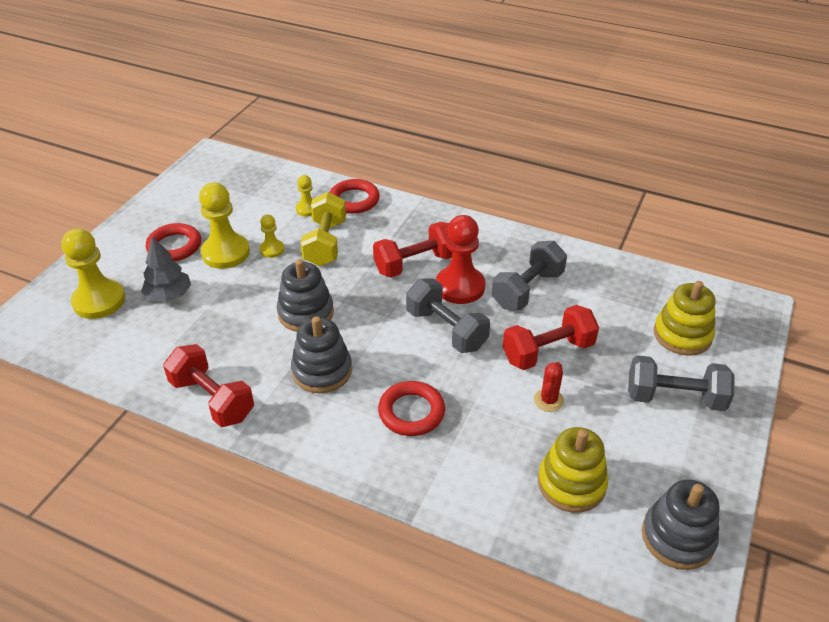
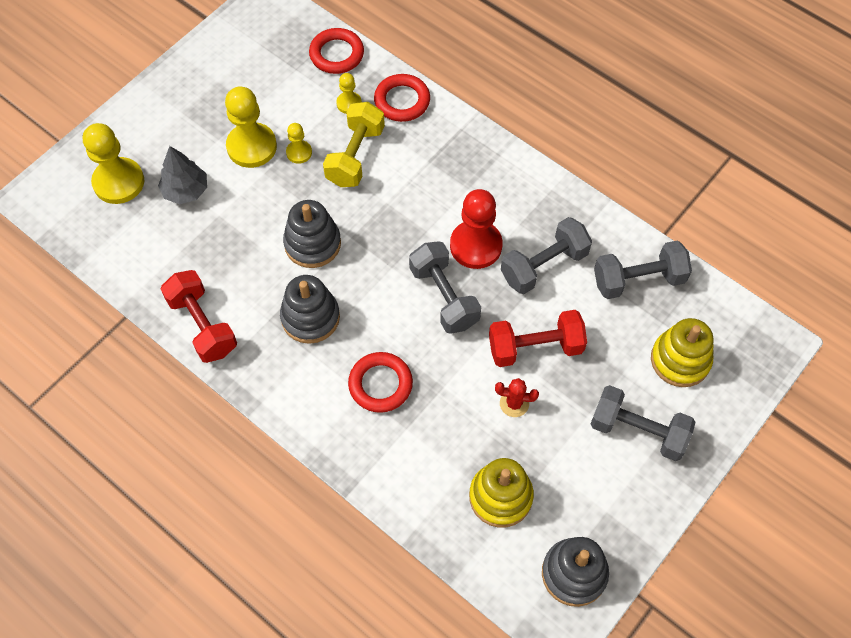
camera: 15 degrees right, 20 degrees up
(174, 246) = (202, 126): red ring -> red ring (336, 54)
(415, 264) = (440, 205): red dumbbell -> none
(548, 400) = (514, 403): red cactus -> red cactus turned 60 degrees clockwise
(615, 284) = (638, 280): none -> grey dumbbell

